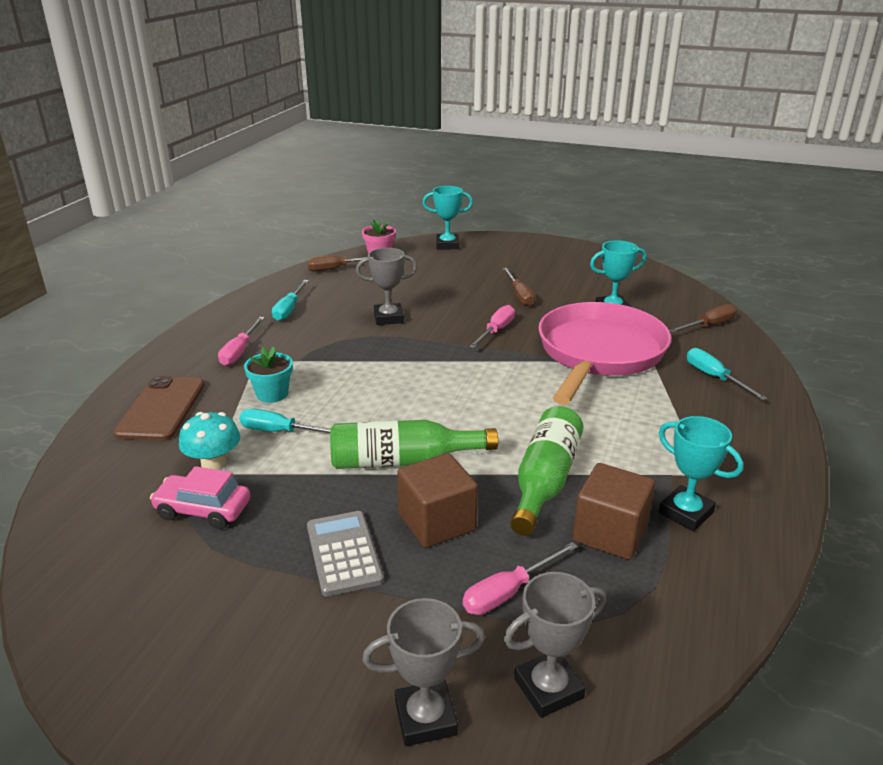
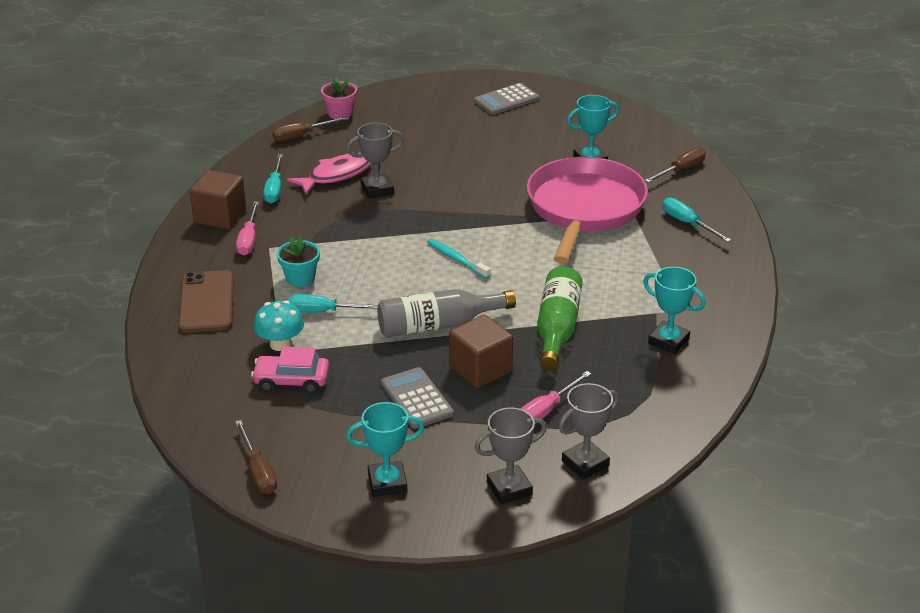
camera: 10 degrees left, 5 degrees up
(354, 302) = (336, 175): none -> pink fish
(403, 461) = (438, 325): green bottle -> grey bottle
(447, 245) = (408, 94): turquoise trophy -> turquoise trophy (387, 483)
(447, 390) = (456, 259): none -> turquoise toothbrush
(496, 331) = (485, 194): pink screwdriver -> none
(519, 295) = (498, 152): brown screwdriver -> brown screwdriver (258, 471)
(538, 255) = (506, 100): none -> grey calculator
(610, 533) = (613, 362): brown cube -> brown cube (220, 216)

